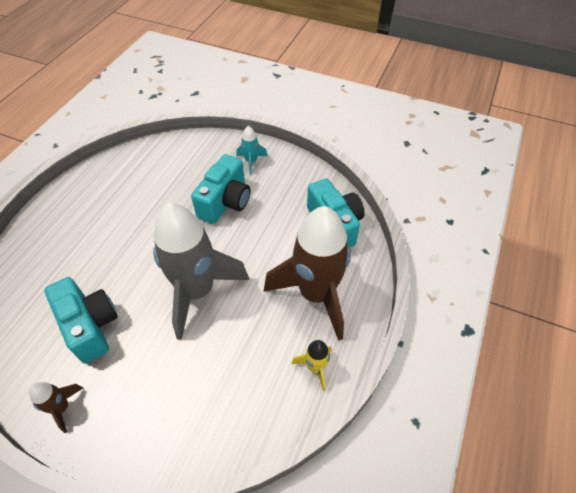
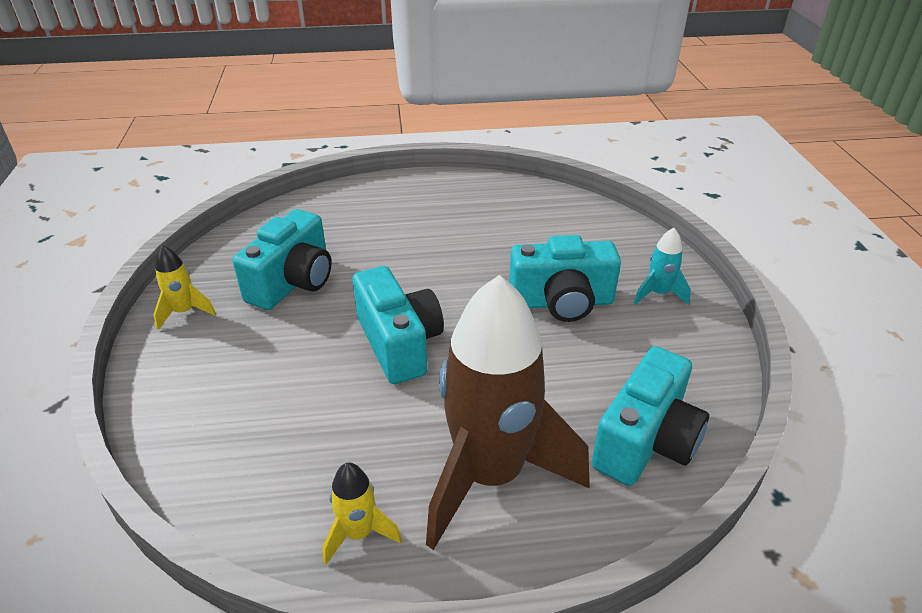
camera: 60 degrees right, 15 degrees down
(62, 408) = (184, 312): brown rocket -> yellow rocket
(197, 291) = (399, 344): grey rocket -> turquoise camera

